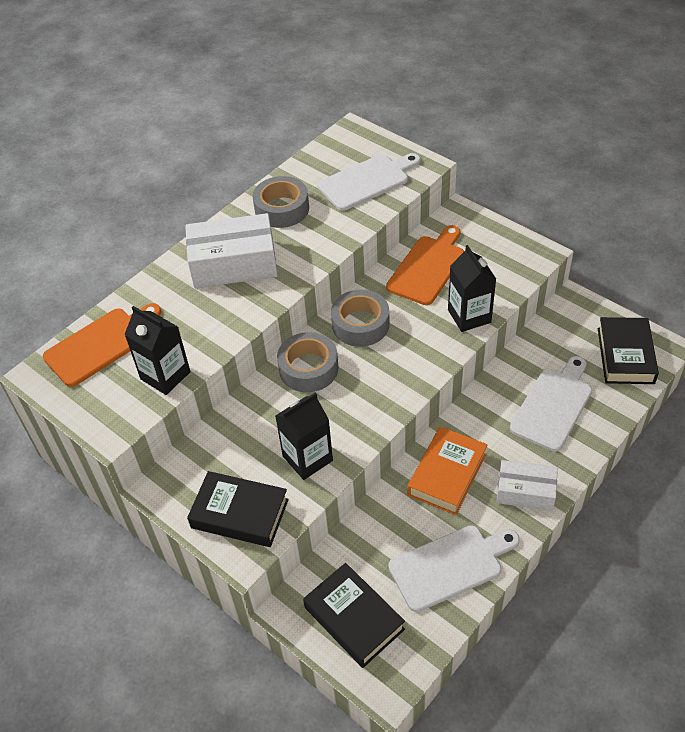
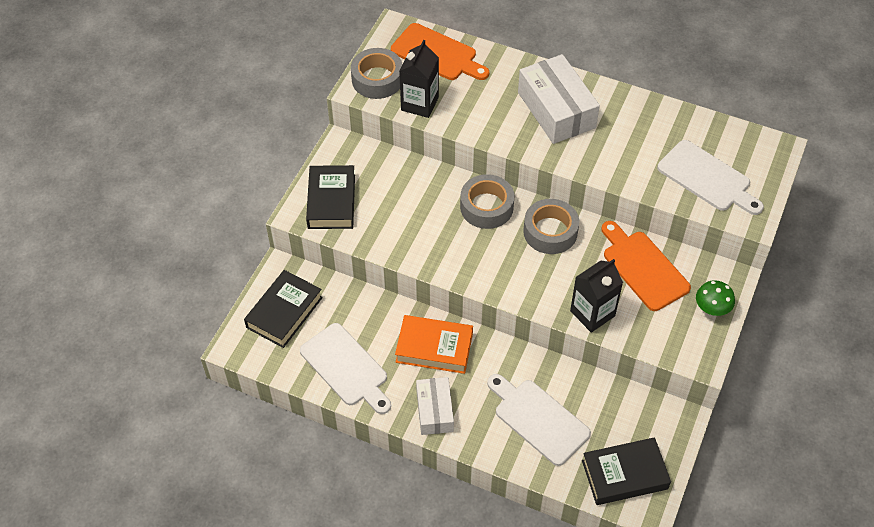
camera: 70 degrees right, 5 degrees up
(282, 209) = (639, 124): grey tape -> grey tape (377, 79)
(307, 458) = (394, 230): black carton -> none
(428, 267) = (643, 267): orange cutting board -> orange cutting board turned 135 degrees counterclockwise
(487, 233) = (712, 308): none -> green mushroom
(553, 405) = (538, 419): white cutting board -> white cutting board turned 150 degrees counterclockwise

